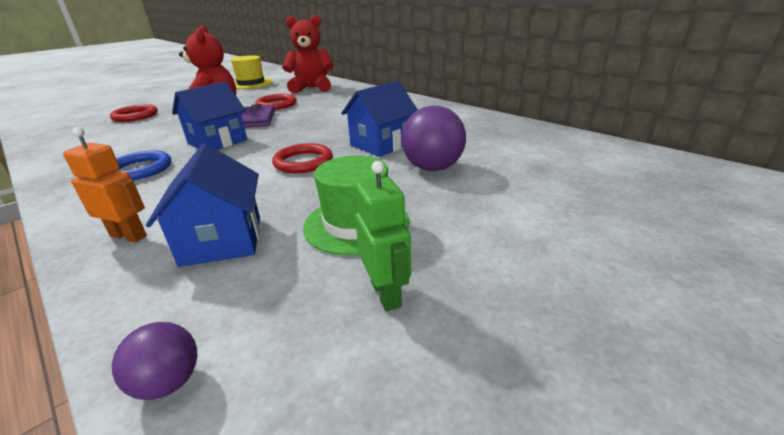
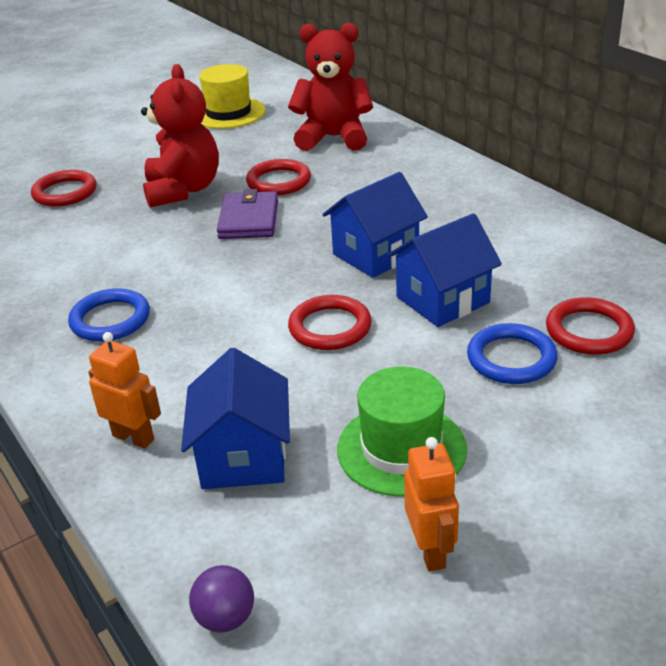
camera: 10 degrees right, 5 degrees up
(217, 141) = (202, 269): blue house -> blue house (376, 254)
(386, 294) = (431, 551): green robot -> orange robot
(432, 168) = (511, 358): purple ball -> blue ring
(481, 151) = (589, 331): none -> red ring

